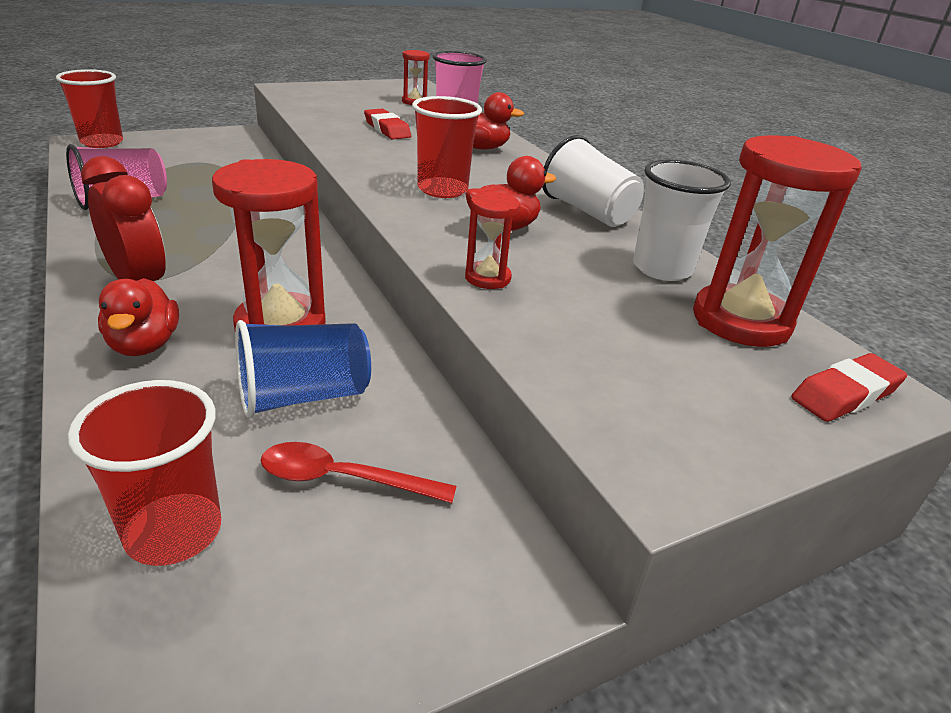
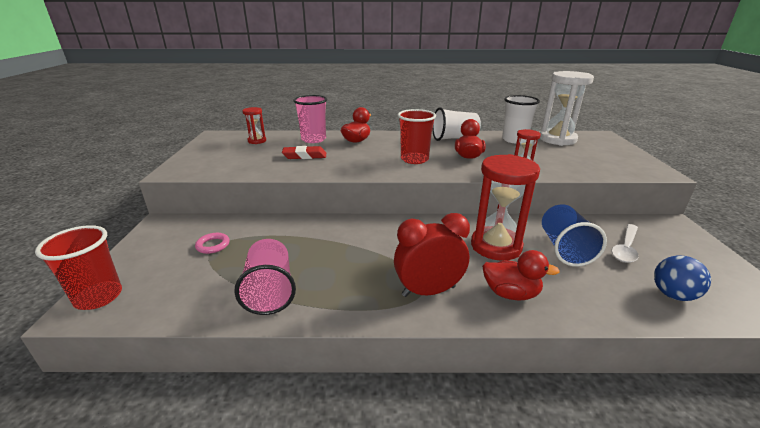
camera: 60 degrees left, 5 degrees down
(174, 532) = (673, 295): red cup -> blue ball
(203, 160) = (213, 245): none -> pink ring
(343, 479) = (625, 248): red spoon -> white spoon
(741, 321) = (557, 139): red hourglass -> white hourglass
(845, 394) = (603, 140): red eraser -> none

